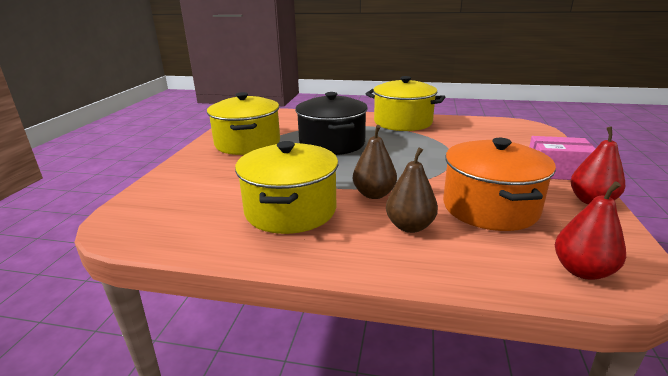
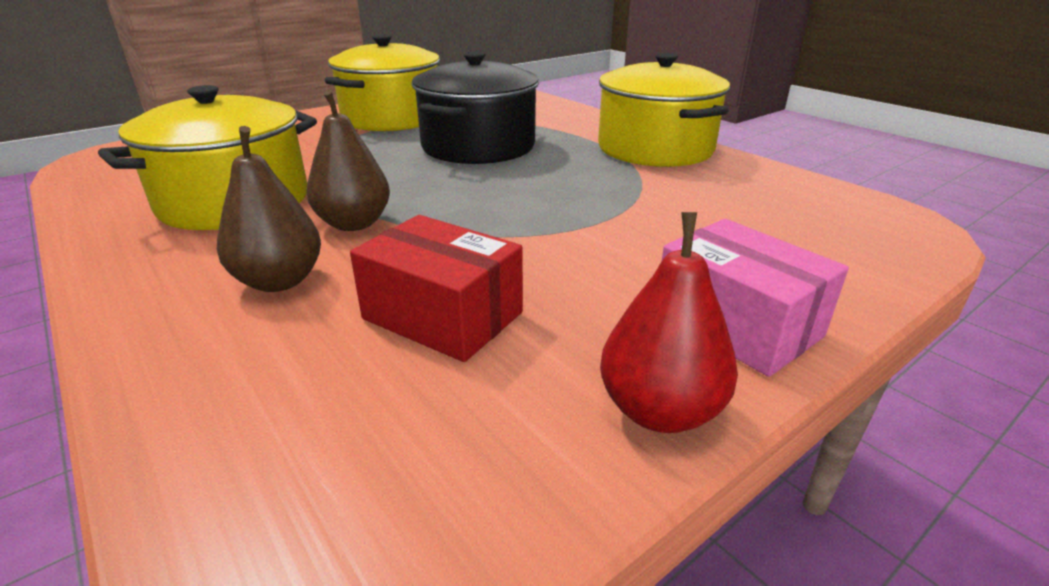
camera: 40 degrees right, 5 degrees up
(490, 207) = (442, 316): orange pot -> red box
(582, 271) = (287, 499): red pear -> none

